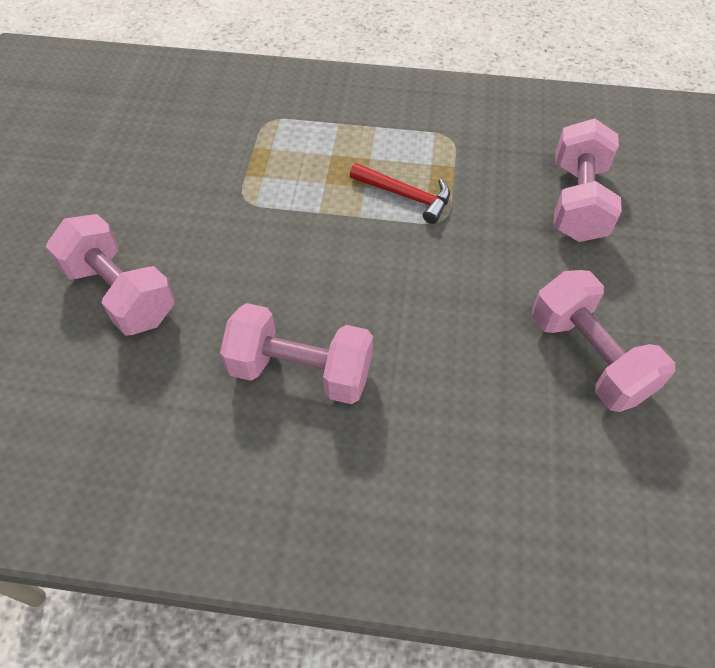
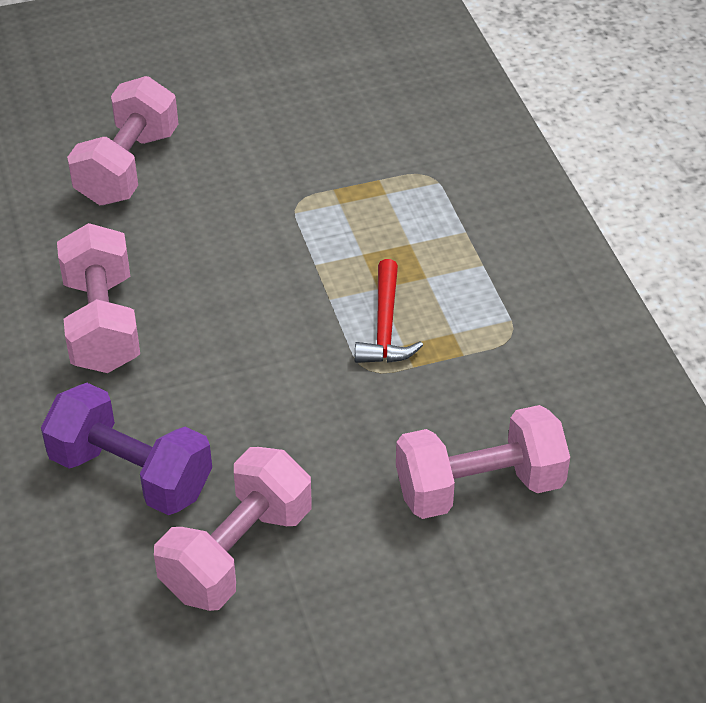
camera: 65 degrees right, 10 degrees down
(481, 403) = (131, 474): none -> purple dumbbell

